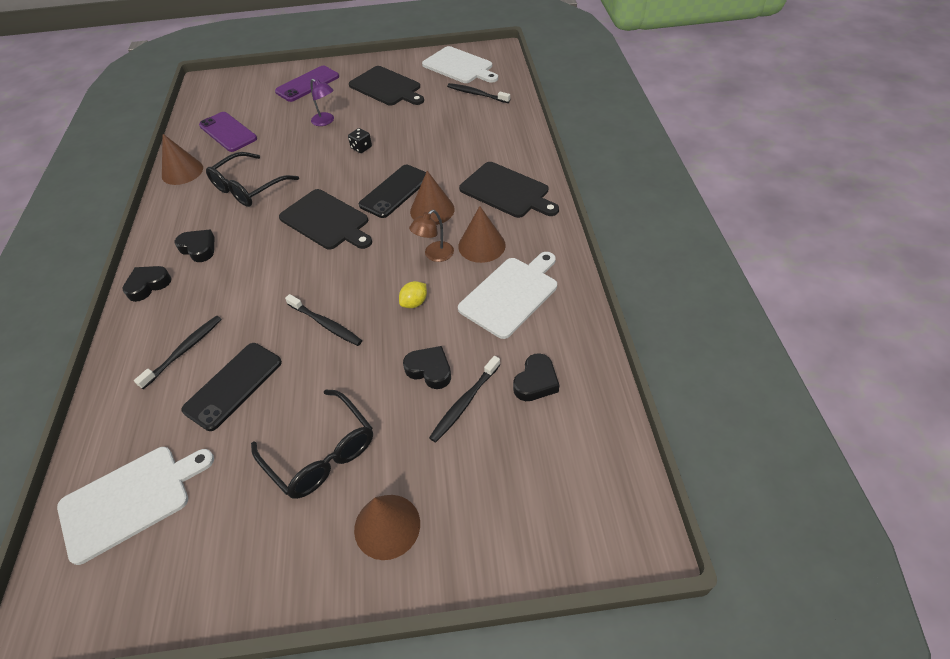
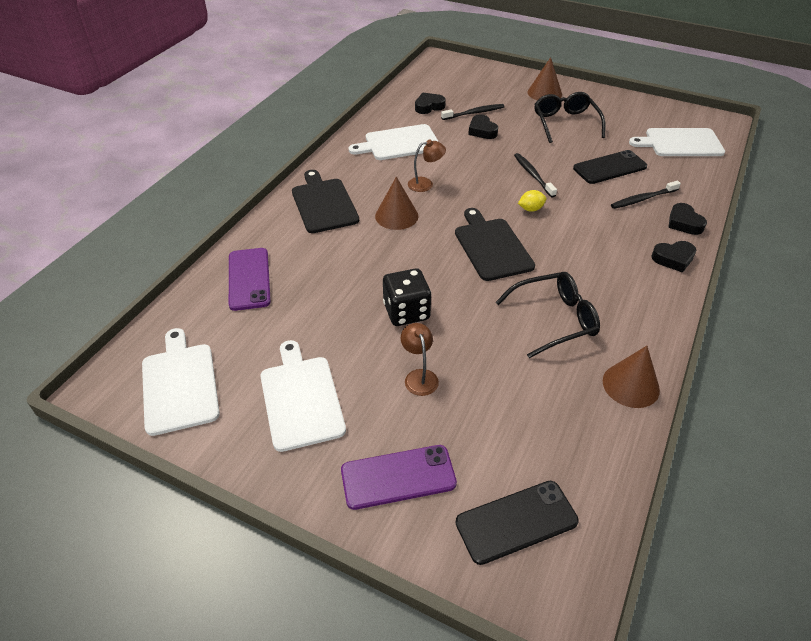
camera: 150 degrees left, 5 degrees down
(198, 248) = (622, 273): black heart -> black heart (684, 223)
(228, 132) = (556, 429): purple phone -> purple phone (249, 279)
(326, 121) = (419, 376): purple lamp -> brown lamp
(361, 148) = (406, 312): black dice -> black dice, size x1.91
(386, 87) = (301, 399): black cutting board -> white cutting board
(395, 191) = (412, 246): black phone -> black phone (516, 521)
(414, 303) = (464, 163): yellow lemon -> yellow lemon (531, 209)
(476, 94) = (219, 322): black toothbrush -> none
(481, 245) = (386, 176): brown cone -> none

